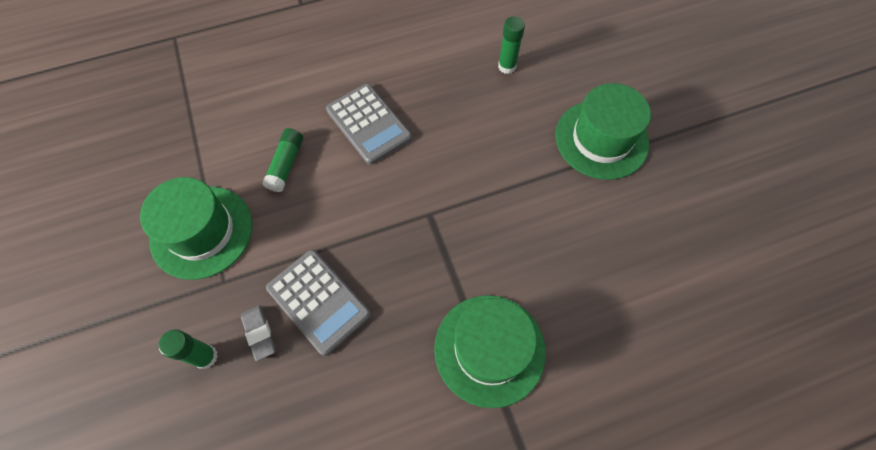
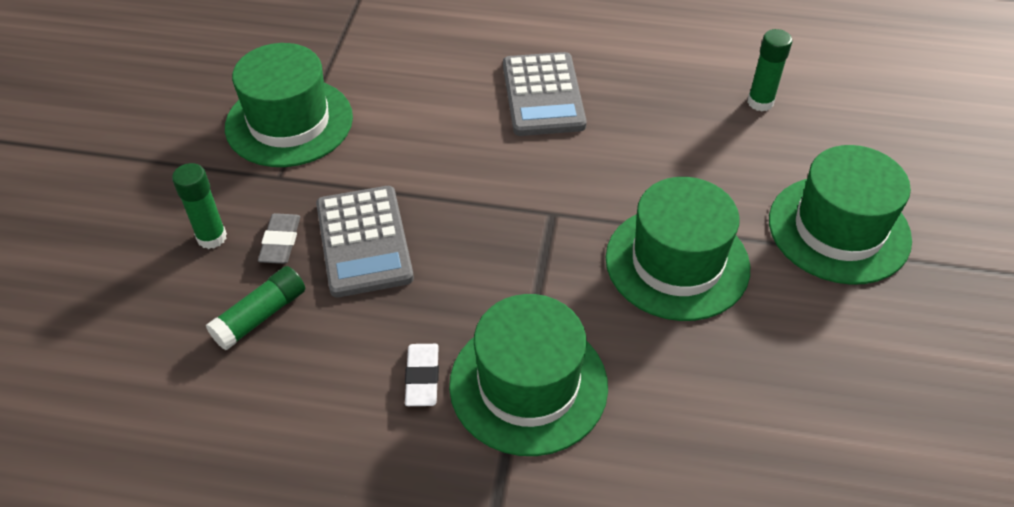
camera: 30 degrees right, 15 degrees down
(286, 164) = (421, 97): green glue stick -> green glue stick (260, 316)
(421, 383) = (422, 378): none -> white eraser
(525, 211) = (677, 262): none -> green hat

